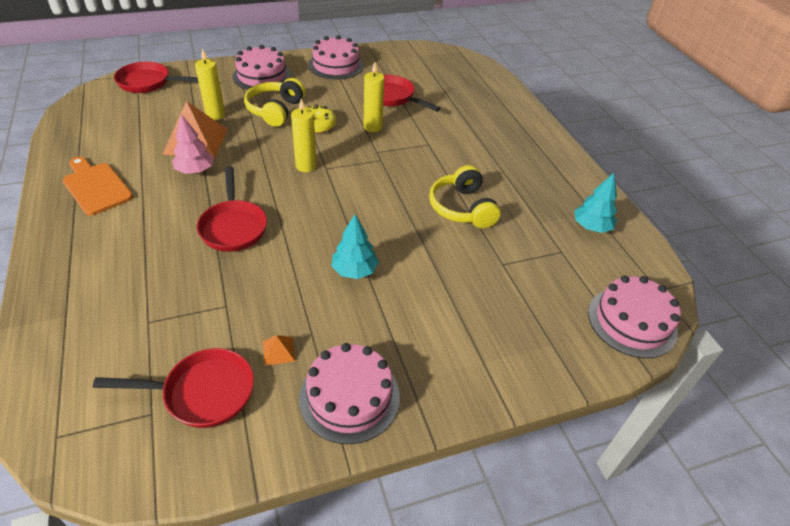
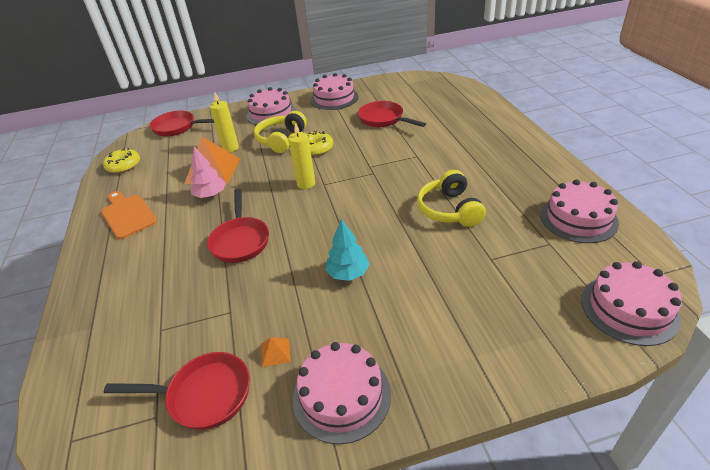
camera: 10 degrees right, 5 degrees down
(84, 125) = (124, 166): none -> yellow donut
(372, 127) = (366, 146): yellow candle -> none
(591, 227) = (578, 218): turquoise tree -> pink cake

